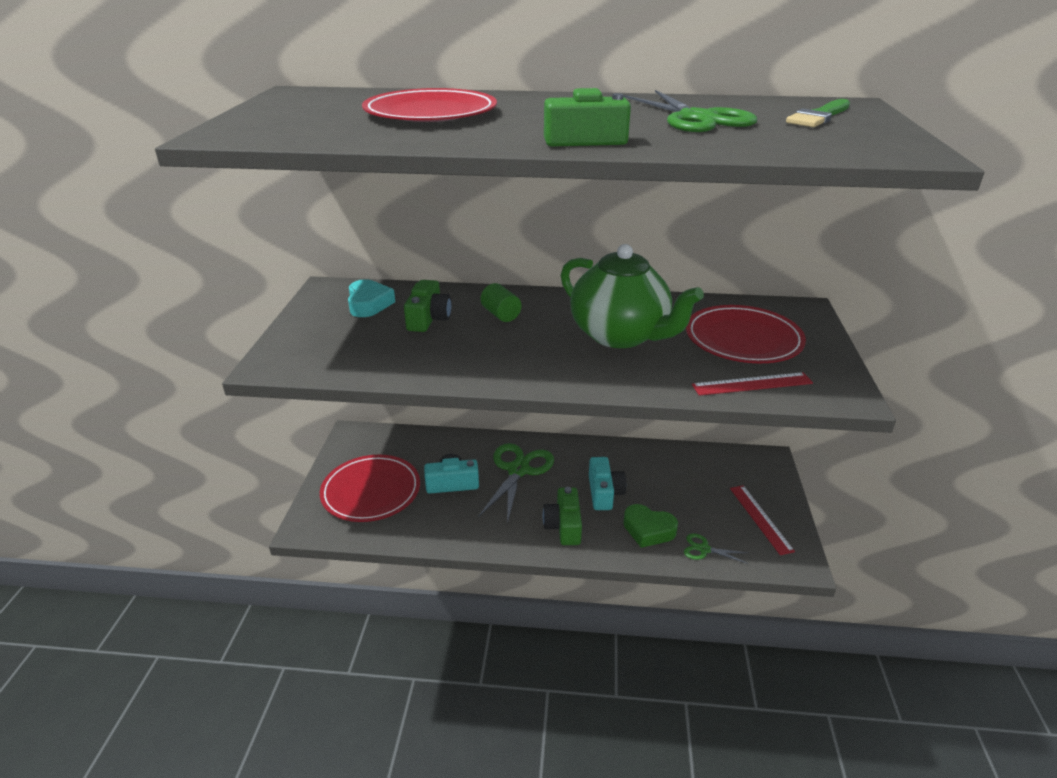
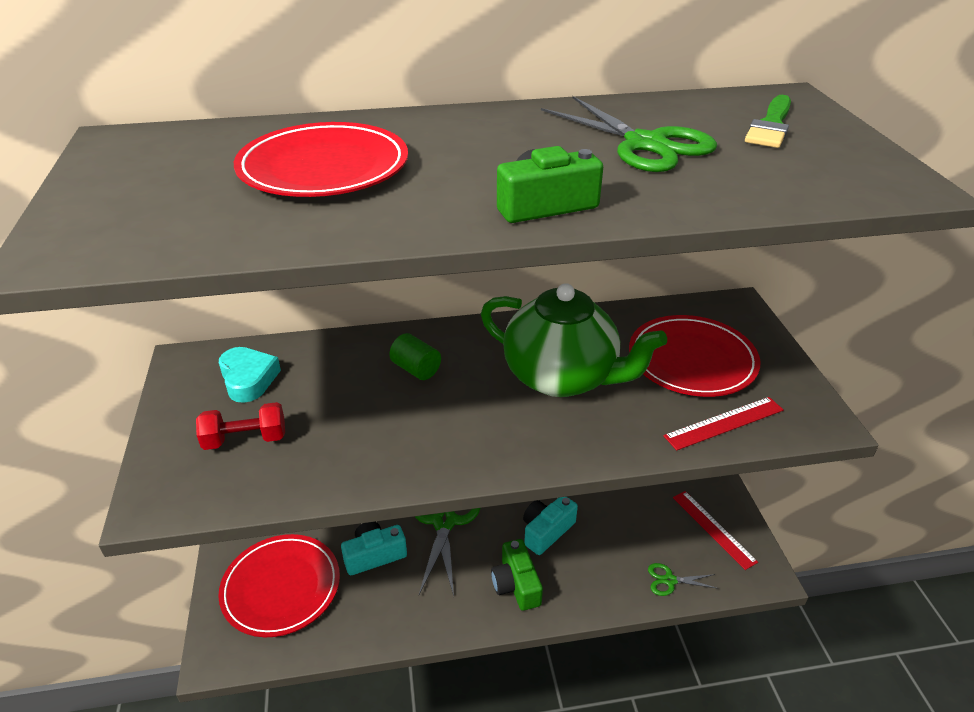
camera: 15 degrees left, 5 degrees up
(350, 339) = (245, 439): none -> red dumbbell
(428, 318) = (331, 390): green camera -> none
(604, 493) = (546, 531): turquoise camera -> turquoise camera turned 120 degrees counterclockwise
(648, 530) = (606, 569): green heart -> none

